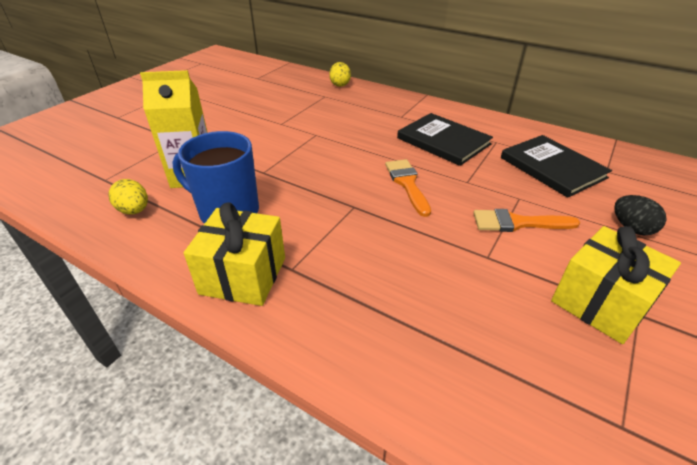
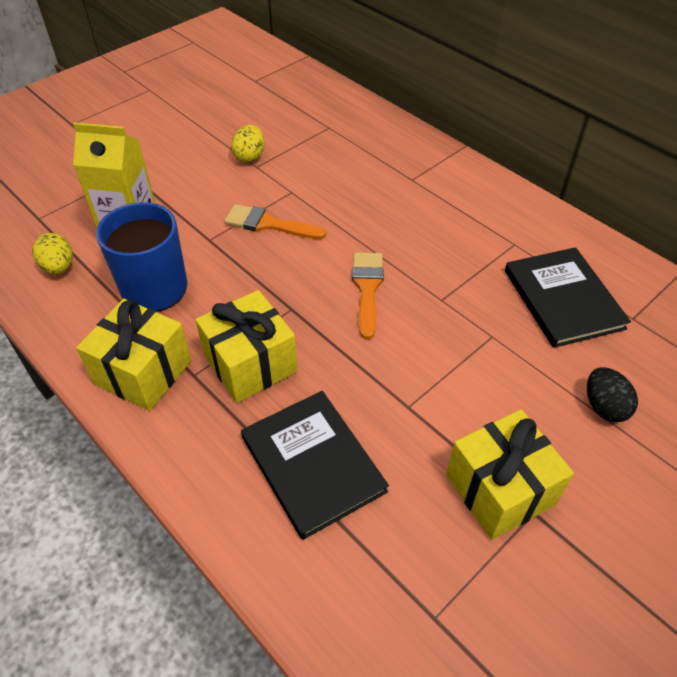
camera: 15 degrees right, 10 degrees up
(339, 251) = (250, 364): none -> yellow gift
(340, 84) = (357, 109): yellow egg -> yellow egg (249, 156)
(443, 141) = (445, 231): black book -> black book (312, 464)
(518, 223) = (469, 370): orange brush -> orange brush (269, 224)

